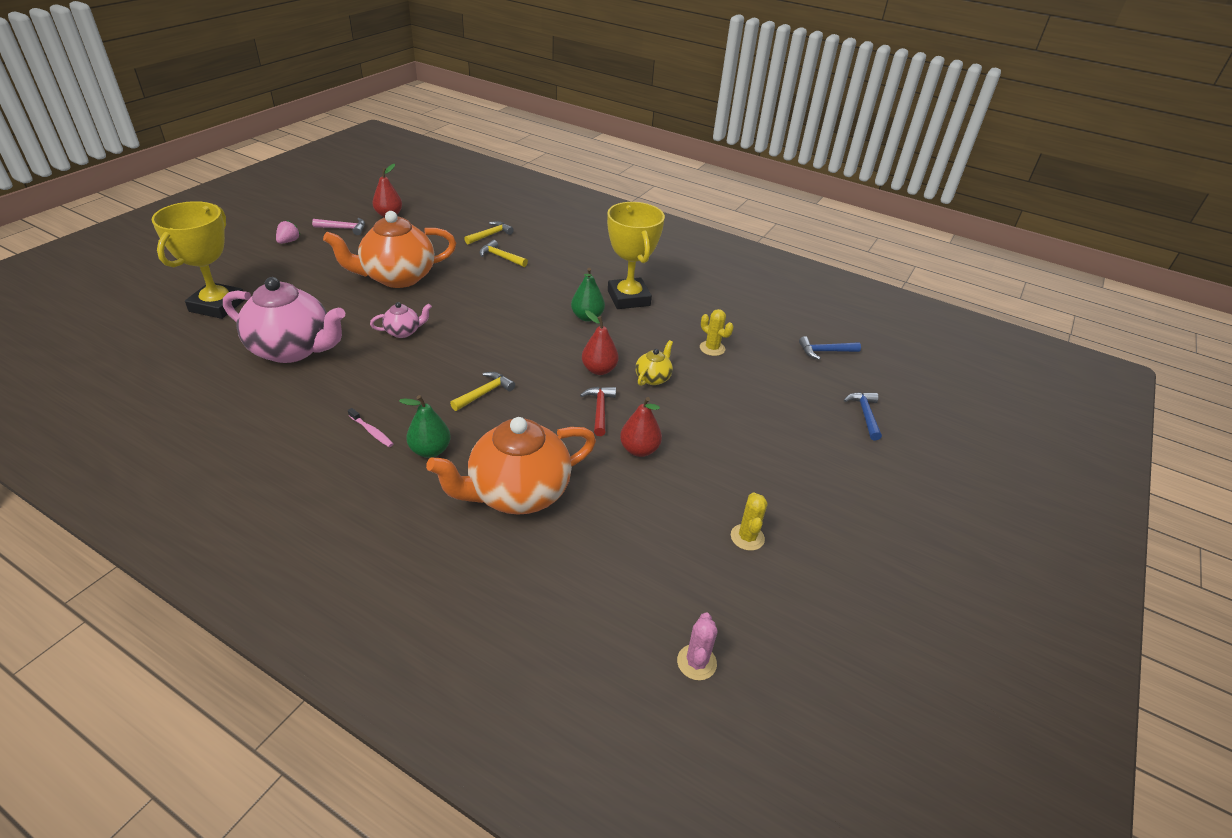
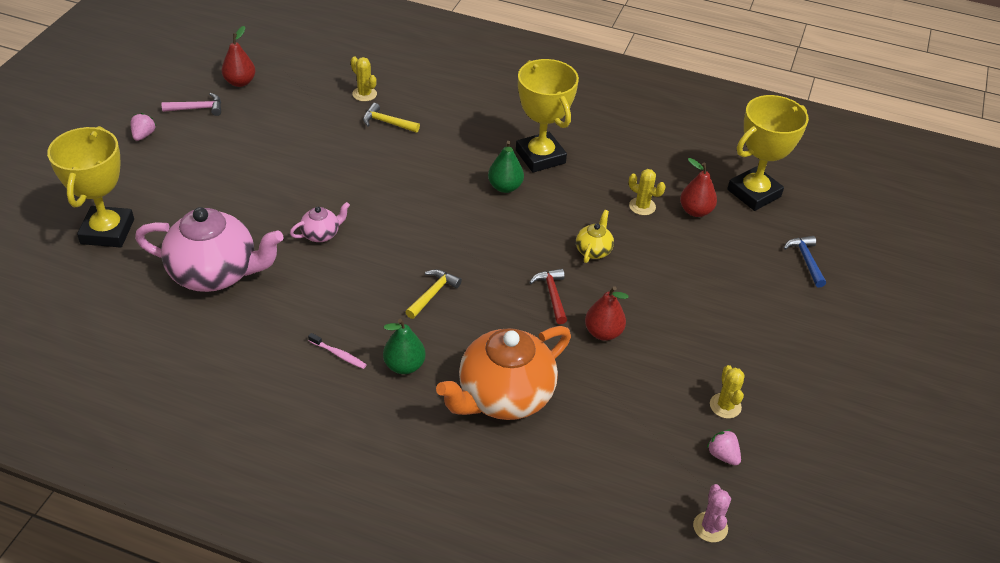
camera: 10 degrees left, 5 degrees up
(397, 277) = (286, 166): orange teapot -> none
(490, 235) = (364, 94): yellow hammer -> yellow cactus
(599, 370) = (537, 249): red pear -> red pear (695, 211)
(731, 587) = (722, 455): none -> pink strawberry
(825, 351) = (754, 193): blue hammer -> yellow trophy

